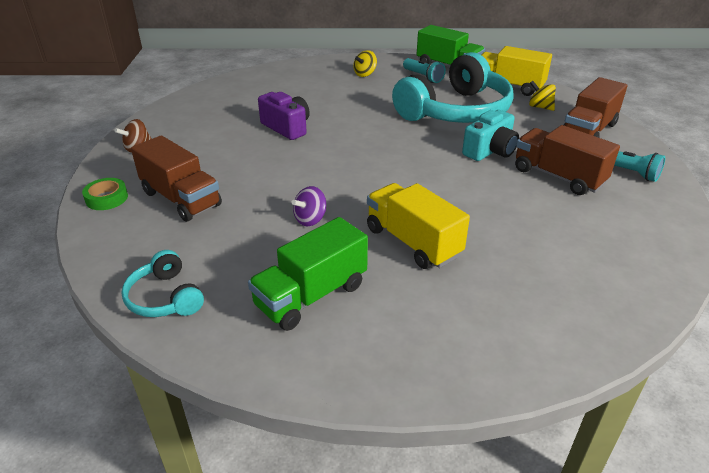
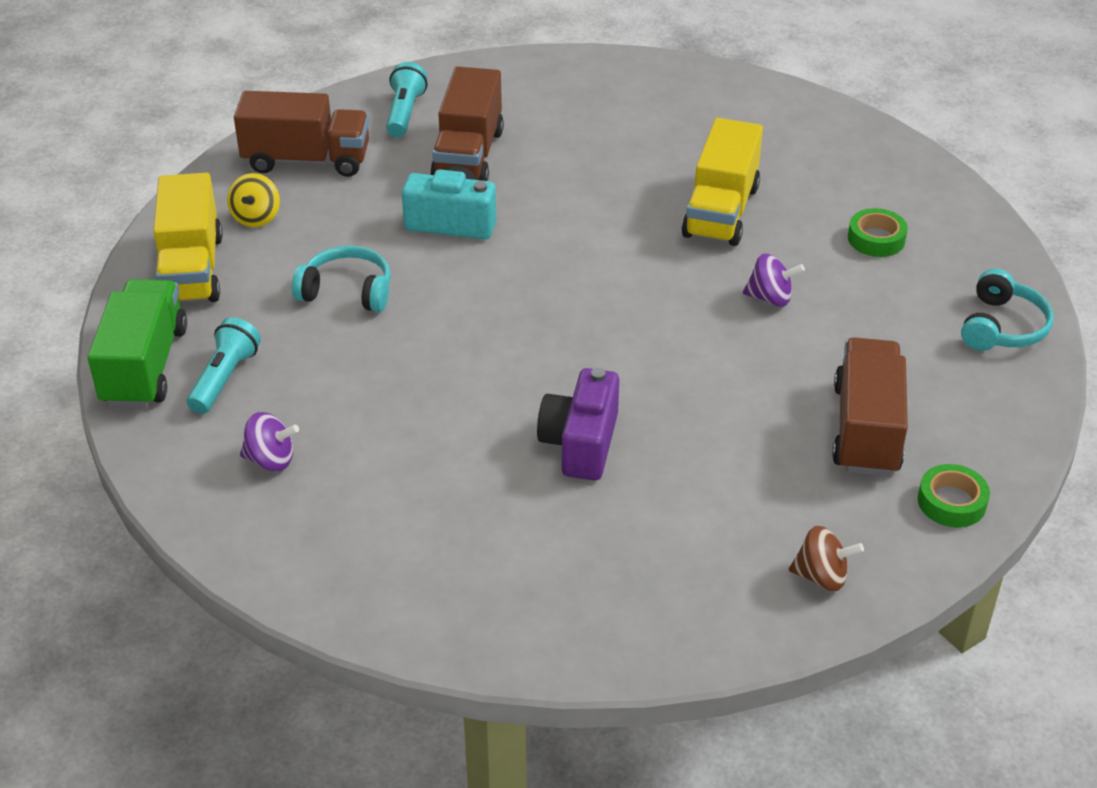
camera: 125 degrees left, 5 degrees up
(311, 295) = (876, 239): green truck -> green tape
(365, 74) = (271, 460): yellow spinning top -> purple spinning top
(456, 111) = (347, 291): turquoise headphones -> turquoise headphones, size x0.46

